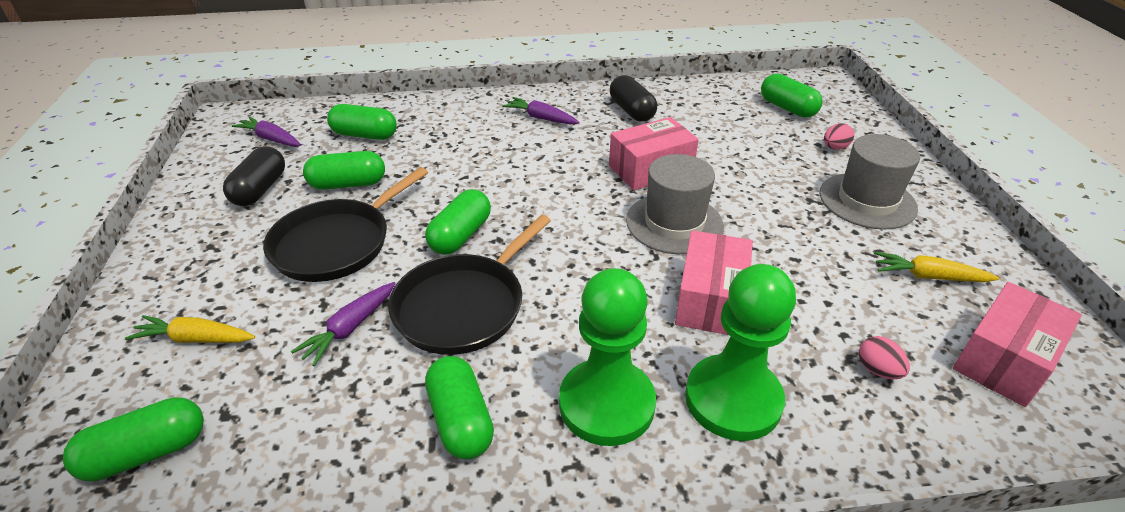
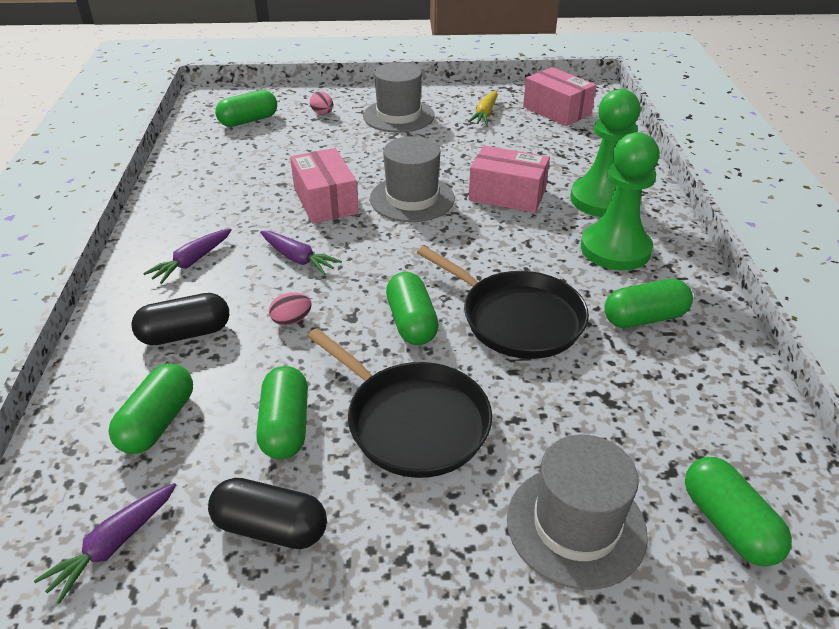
camera: 85 degrees left, 0 degrees up
(195, 339) = (576, 525): yellow carrot -> grey hat
(350, 328) = (550, 394): purple carrot -> purple carrot (298, 259)
(461, 236) = (412, 322): green capsule -> green capsule turned 45 degrees clockwise
(632, 111) = (209, 200): black capsule -> black capsule (185, 333)
(877, 370) = (570, 148): pink egg -> pink egg (291, 320)

